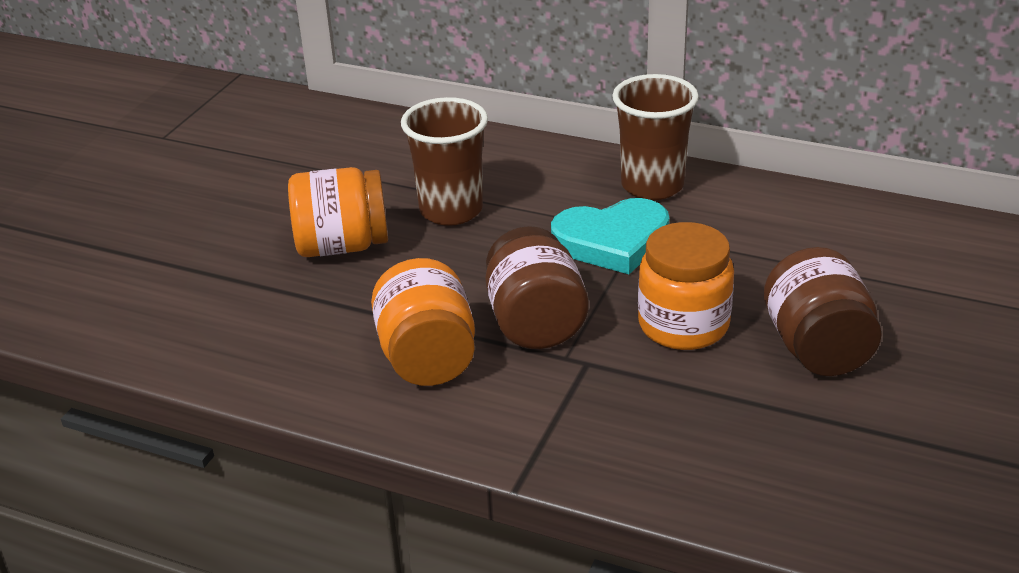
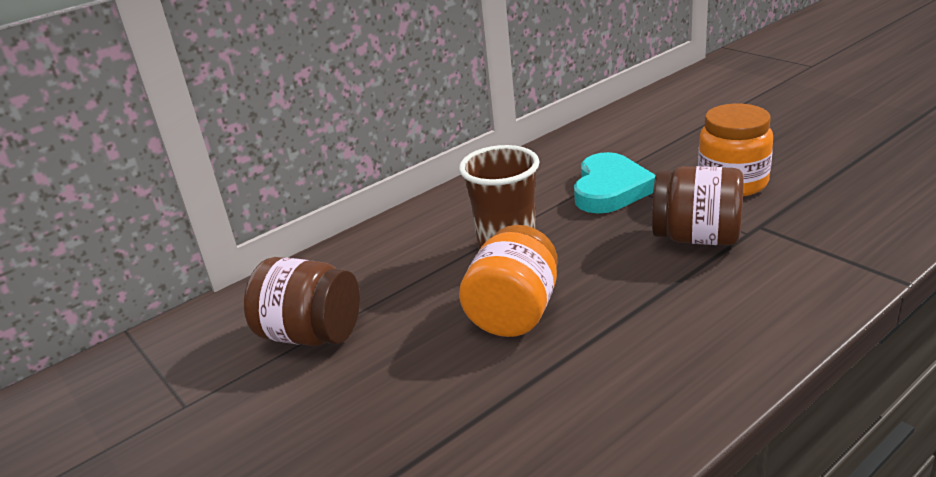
camera: 60 degrees left, 5 degrees down
(427, 358) = (718, 295): orange jar -> none
(652, 185) = (550, 162): brown cup -> none
(817, 348) = (782, 146): brown jar -> brown jar (311, 334)

